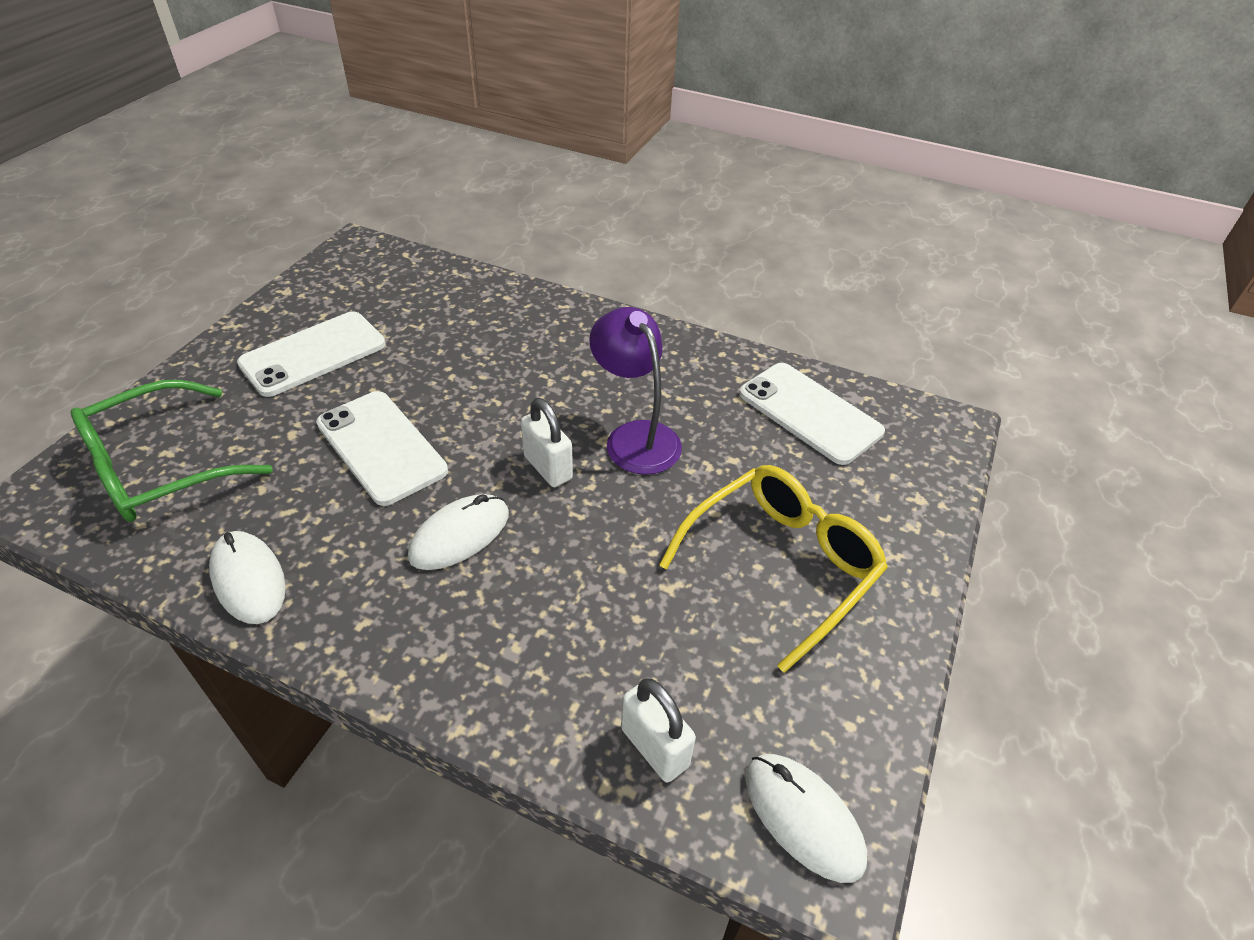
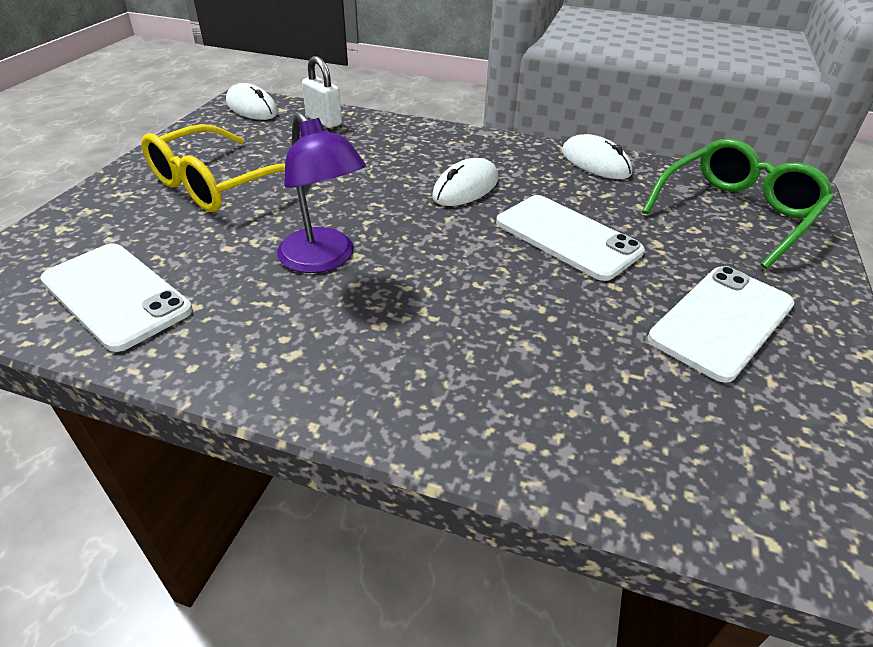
camera: 175 degrees right, 5 degrees down
(548, 467) = (407, 231): white padlock -> none

